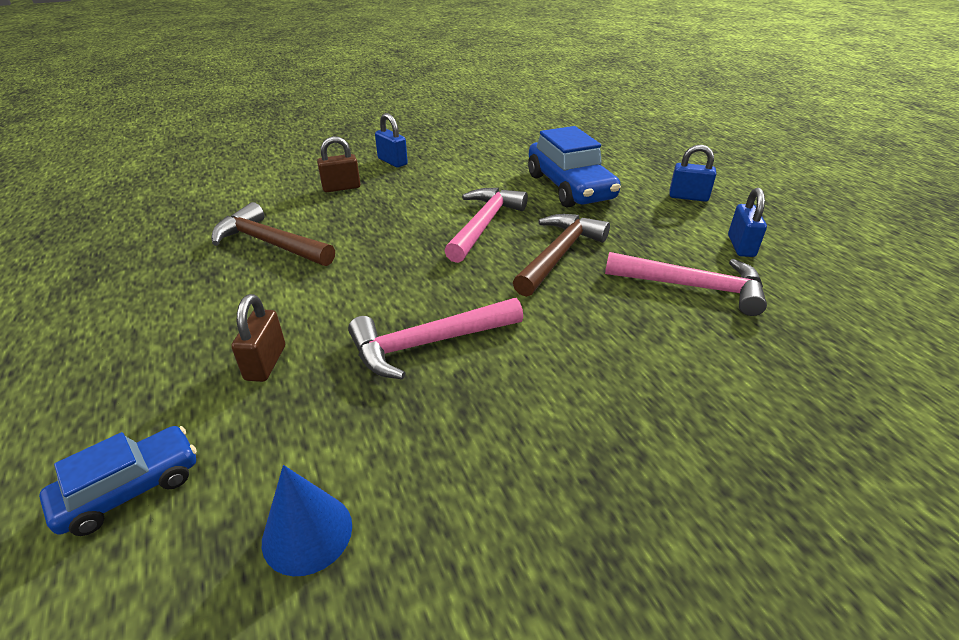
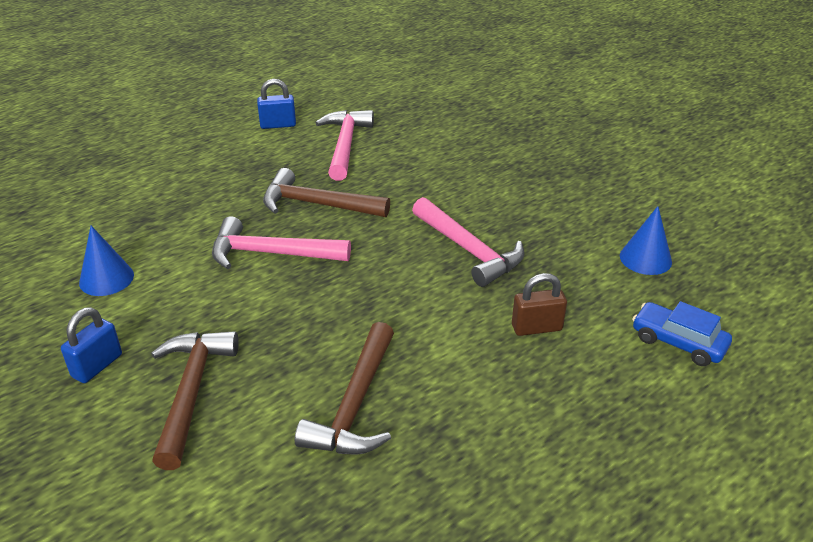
camera: 105 degrees left, 0 degrees up
(341, 187) = (191, 392): brown padlock -> brown hammer
(484, 163) = (106, 278): none -> blue cone
(570, 187) = (174, 210): blue car -> none
(688, 197) = (190, 145): blue padlock -> none

